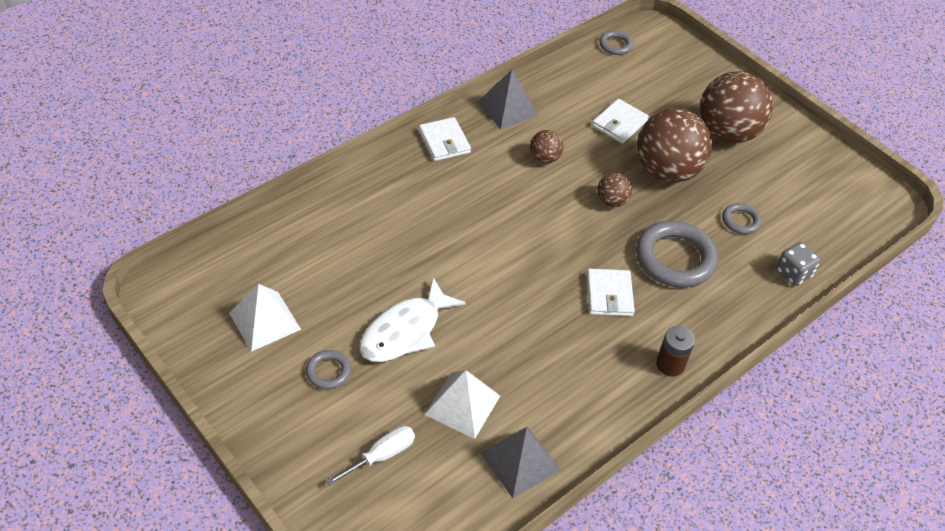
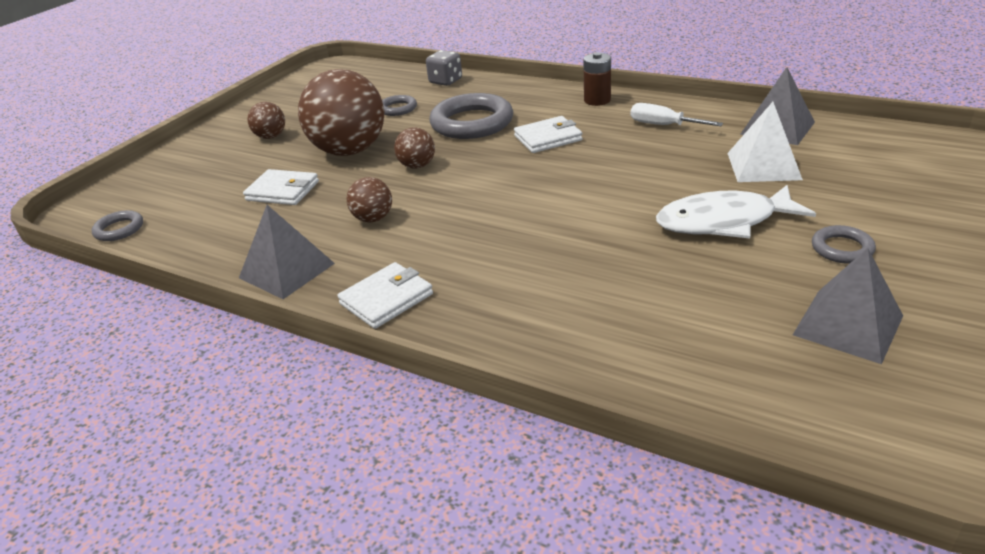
camera: 105 degrees left, 15 degrees down
(264, 321) = (848, 325): white pyramid -> grey pyramid
(381, 456) = (878, 185): white screwdriver -> white screwdriver (663, 125)
(405, 331) = (724, 222): white fish -> white fish turned 150 degrees clockwise
(727, 133) = (271, 136): brown ball -> brown ball, size x0.46

